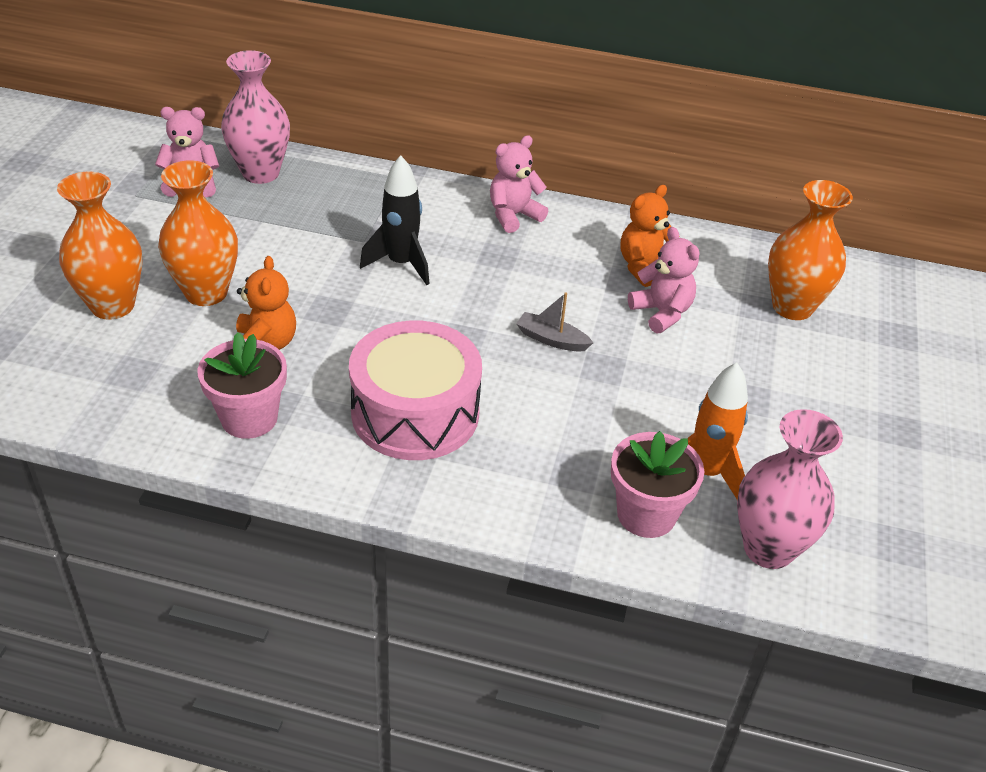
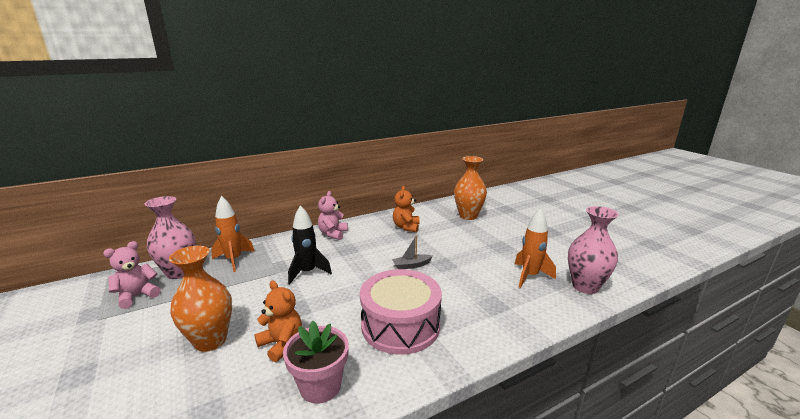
camera: 40 degrees left, 20 degrees down
(112, 305) = (145, 385): orange vase -> none
(337, 188) = (234, 260): none -> orange rocket
(646, 514) = (538, 302): pink flower pot -> none
(661, 313) = (434, 237): pink teddy bear -> none

